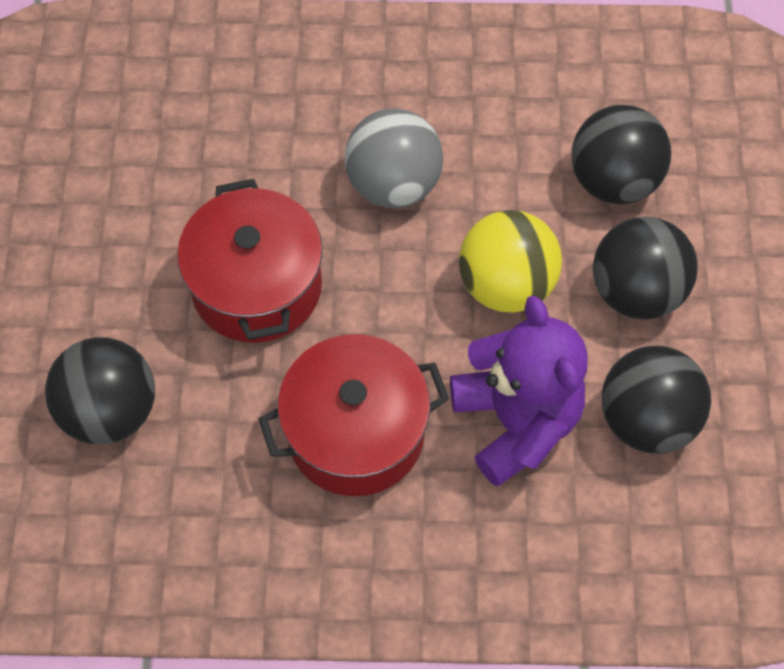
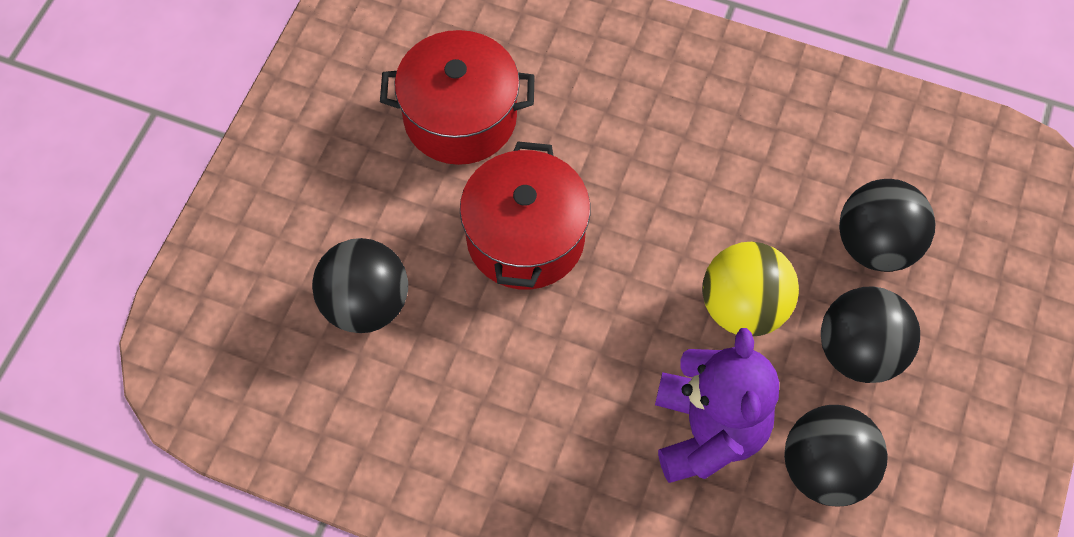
camera: 20 degrees right, 0 degrees up
(355, 433) = (564, 393): red pot -> red pot (460, 117)
(393, 184) = (676, 186): grey ball -> none

